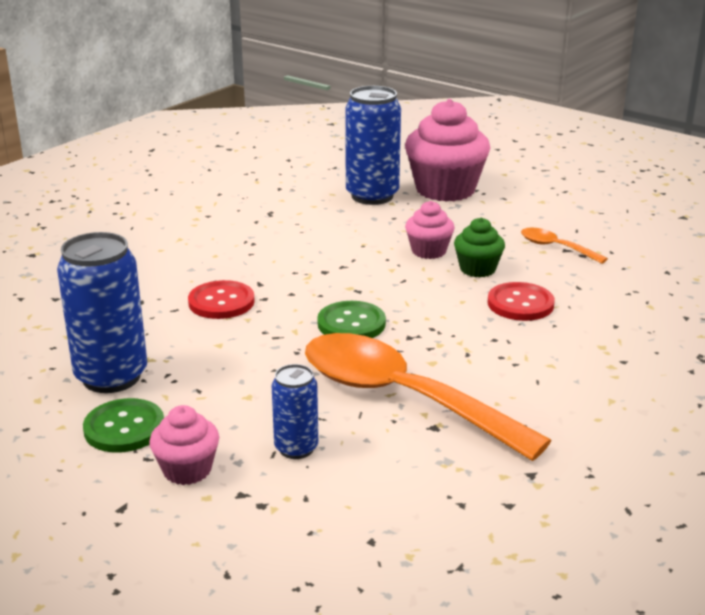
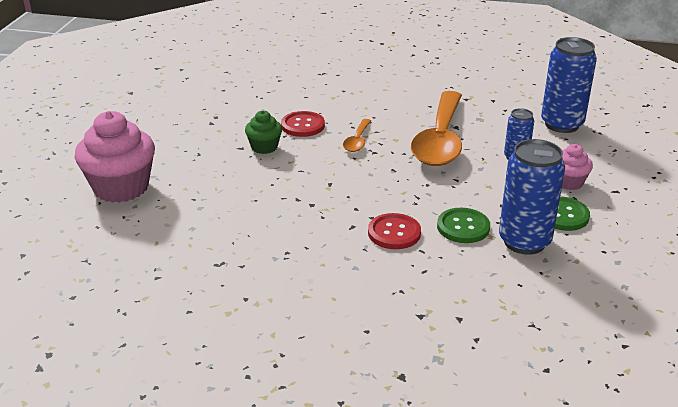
camera: 115 degrees left, 5 degrees up
(351, 324) = (377, 174): green button -> green button (463, 227)
(372, 196) = (153, 219): blue can -> blue can (561, 124)
(428, 251) = (248, 170): pink cupcake -> none
(555, 247) = (210, 126): orange spoon -> orange spoon (357, 141)

